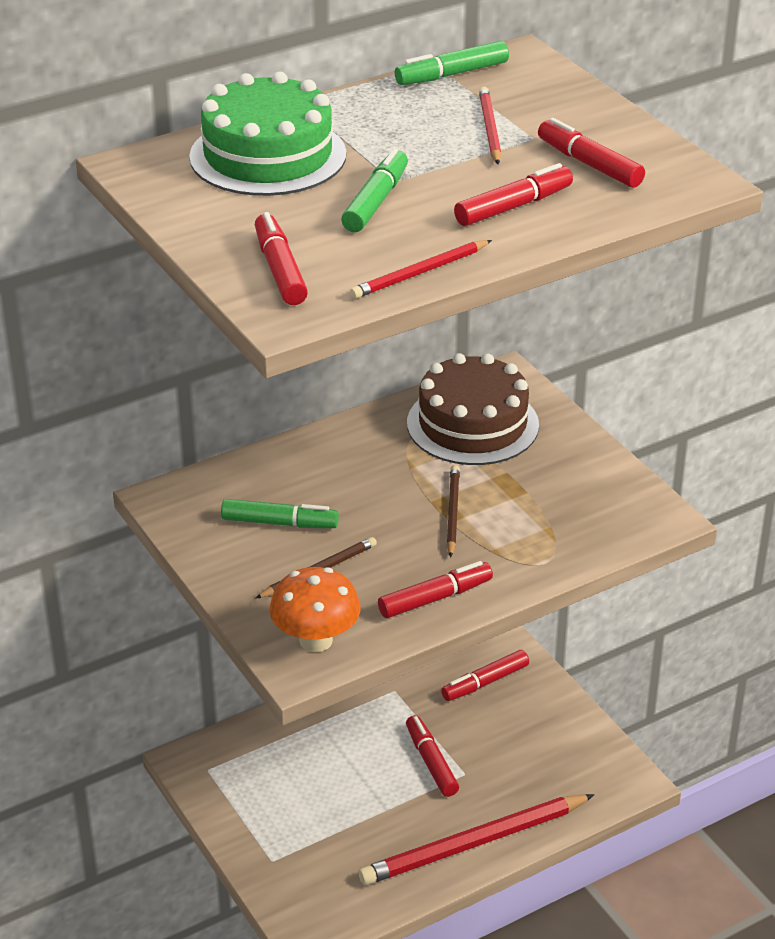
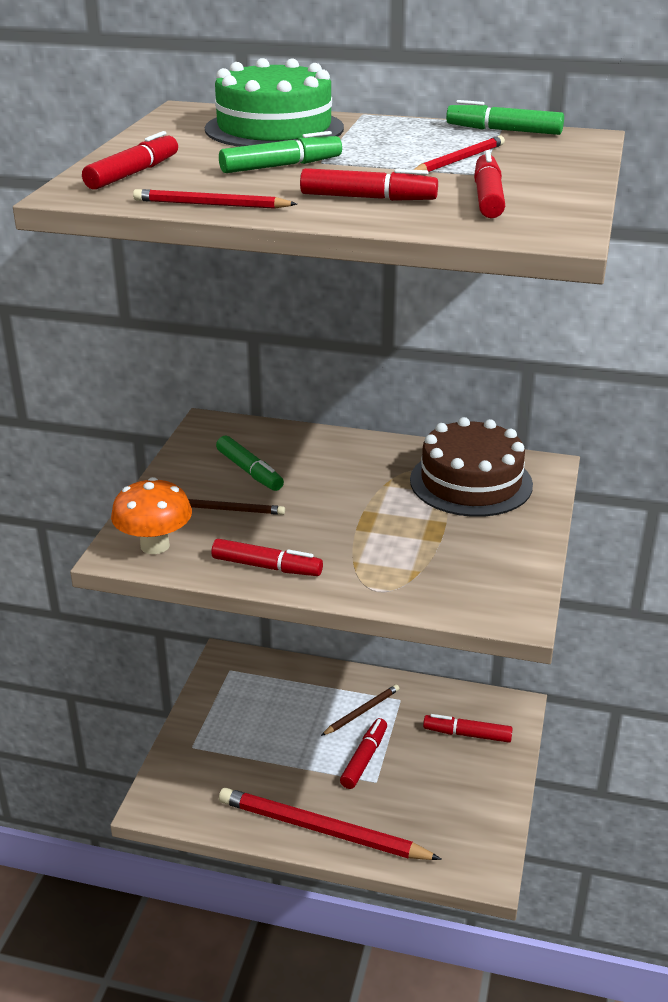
camera: 45 degrees right, 5 degrees down
(452, 512) = (366, 525): brown pencil -> brown pencil (362, 712)

